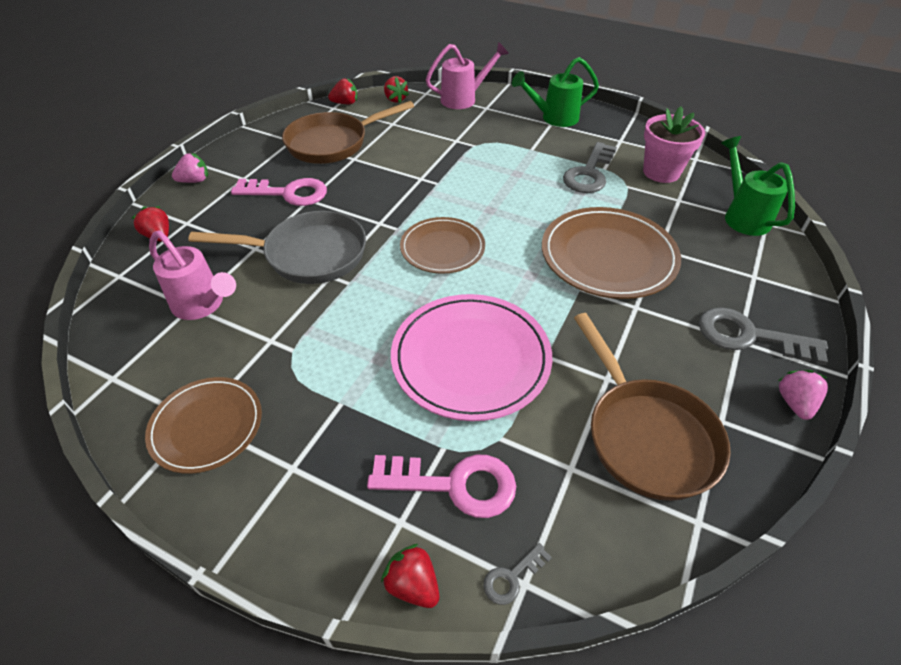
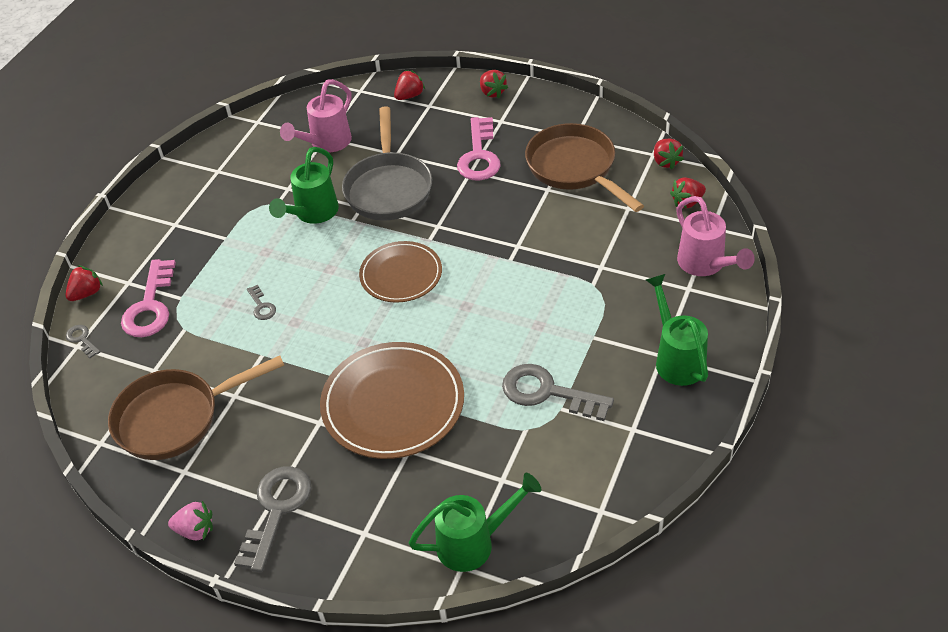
camera: 90 degrees right, 0 degrees up
(194, 181) = (492, 92): pink strawberry -> red strawberry
(206, 426) = (212, 177): brown plate -> none
(327, 316) = (312, 214): none -> green watering can
(471, 359) = (261, 306): pink plate -> grey key
(661, 172) = (561, 467): pink flower pot -> none

